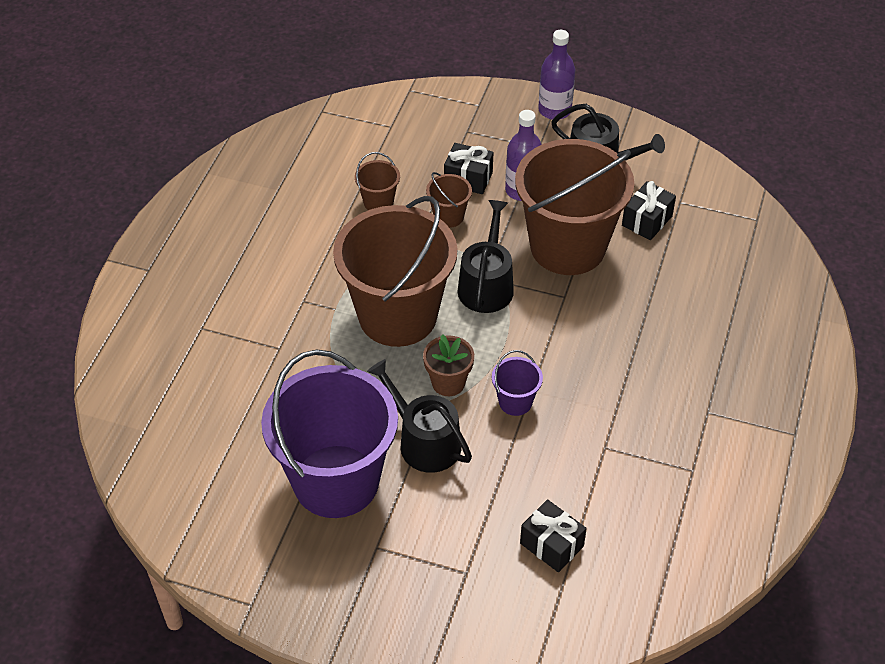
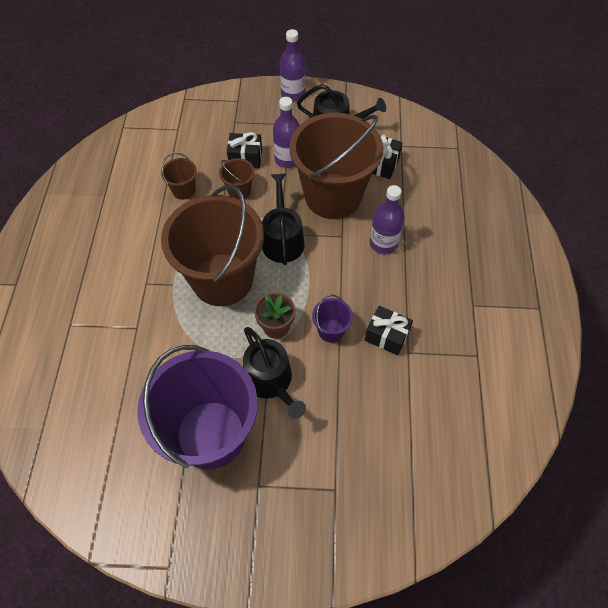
camera: 15 degrees left, 10 degrees up
(424, 441) = (271, 381): black watering can -> black watering can turned 150 degrees counterclockwise
(551, 545) = (393, 447): black gift -> black gift (386, 336)
(615, 316) = (383, 243): none -> purple bottle

